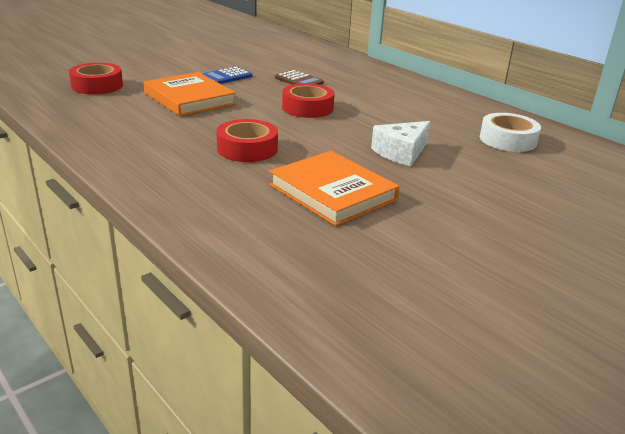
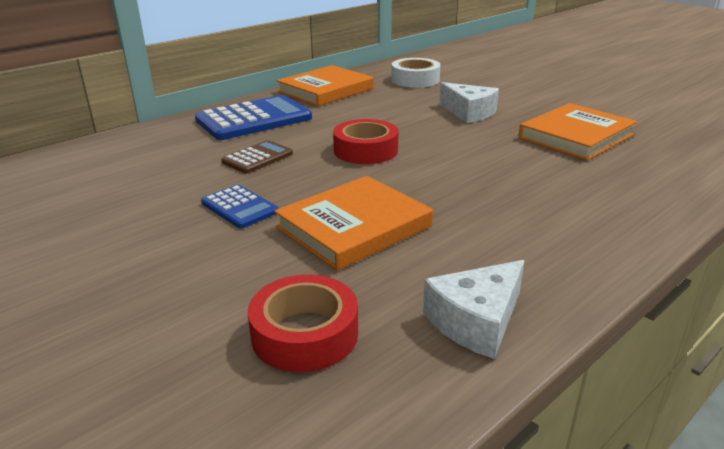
camera: 90 degrees left, 0 degrees up
(76, 115) = (476, 321): none -> white cheese
(247, 149) = (511, 175): red tape -> none
(374, 80) = (254, 119): none -> blue calculator
(455, 102) = (325, 90): none -> orange book

